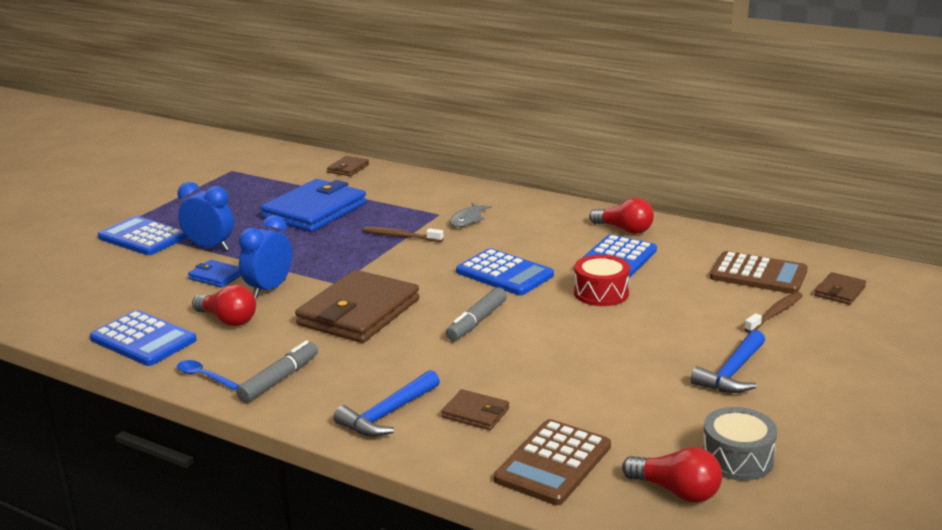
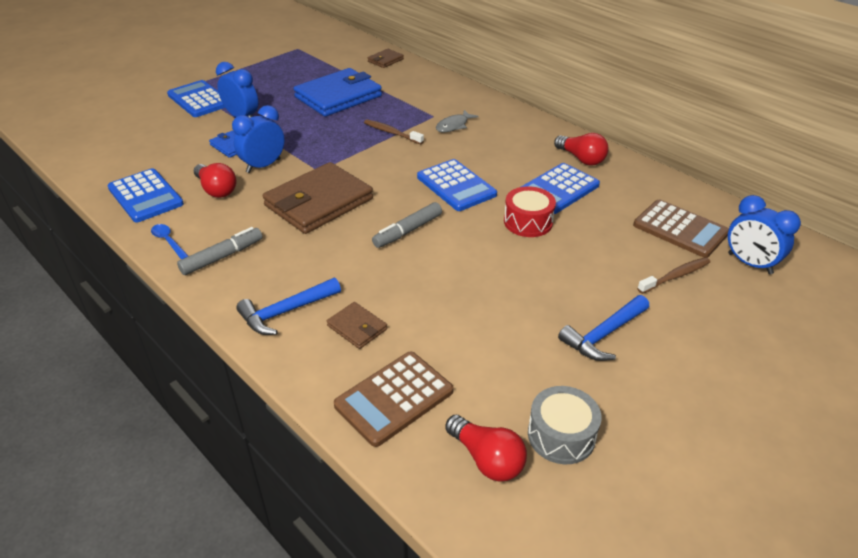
camera: 15 degrees right, 15 degrees up
(839, 291) = (749, 263): brown wallet -> blue clock

